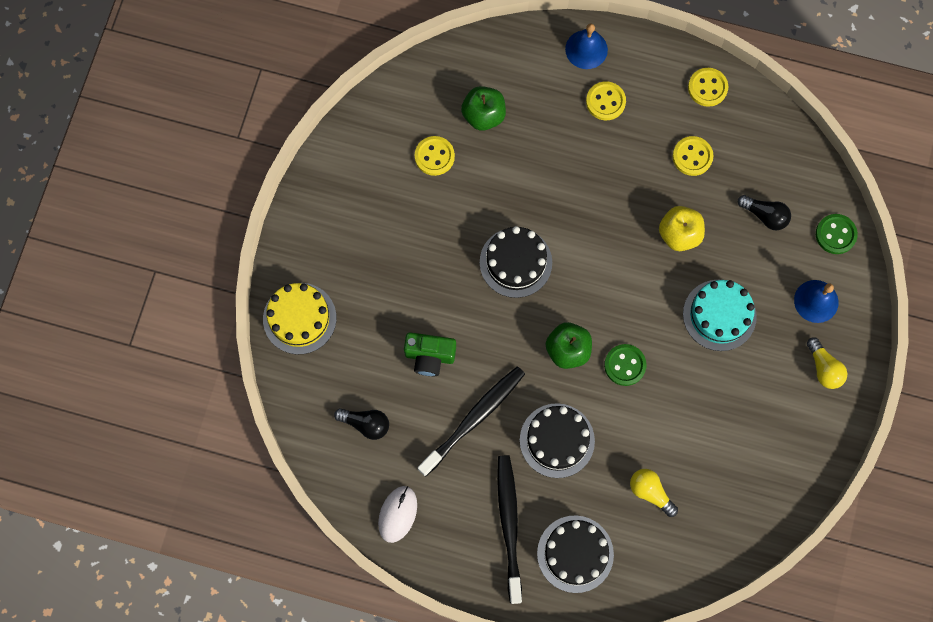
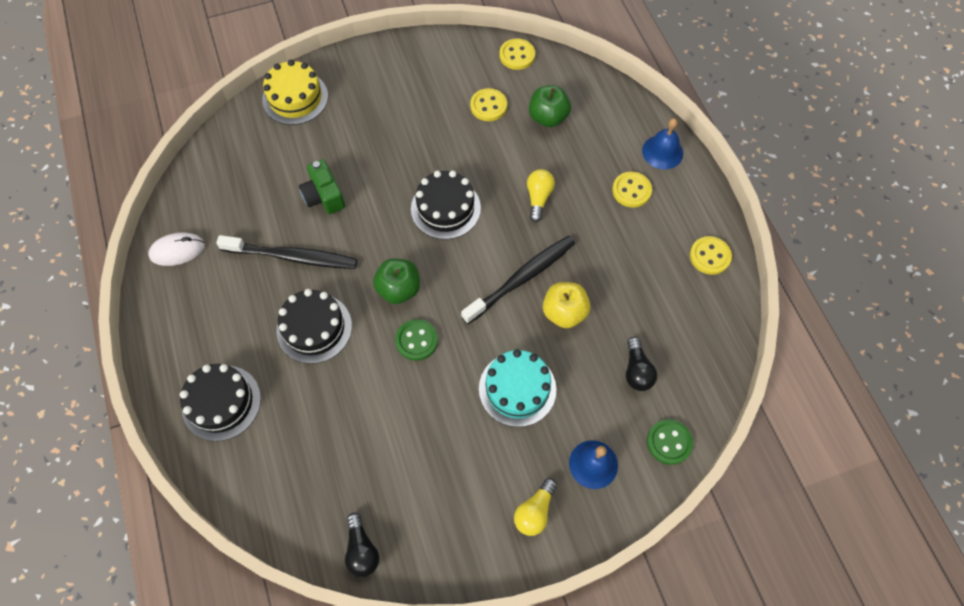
camera: 55 degrees right, 10 degrees down
(366, 424) = (239, 186): black light bulb -> black light bulb (361, 550)
(509, 526) = (216, 336): black toothbrush -> black toothbrush (521, 279)
(650, 492) = (315, 430): yellow light bulb -> yellow light bulb (538, 198)
(692, 156) = (640, 281): yellow button -> yellow button (517, 55)

